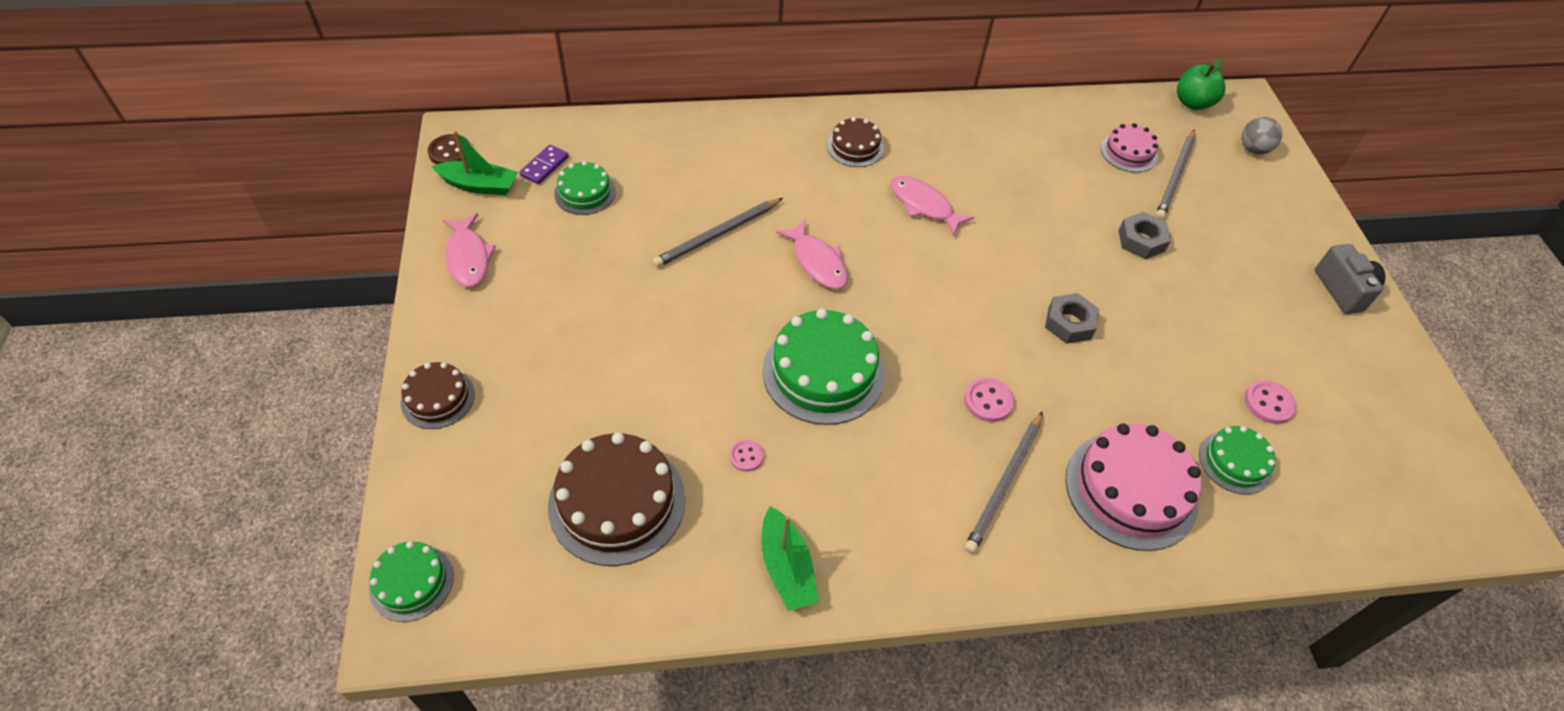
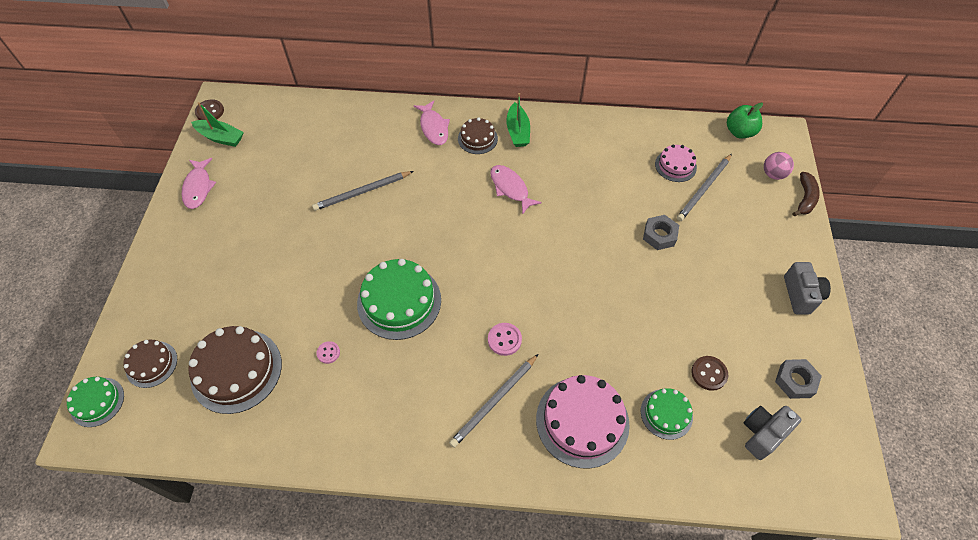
camera: 15 degrees right, 5 degrees up
(438, 398) = (150, 282): brown cake -> brown cake (151, 364)
(544, 166) = (266, 129): purple domino -> none
(585, 193) = (285, 151): green cake -> none
(786, 568) = (328, 434): green boat -> green boat (518, 131)
(817, 262) = (422, 221): pink fish -> pink fish (433, 127)
(1069, 323) = (583, 291): grey nut -> grey nut (795, 381)
(1253, 149) = (773, 174): grey ball -> pink ball
(1269, 403) = (709, 373): pink button -> brown button
(1302, 173) = (805, 198): none -> brown banana
(1363, 467) = (762, 434): none -> grey camera

